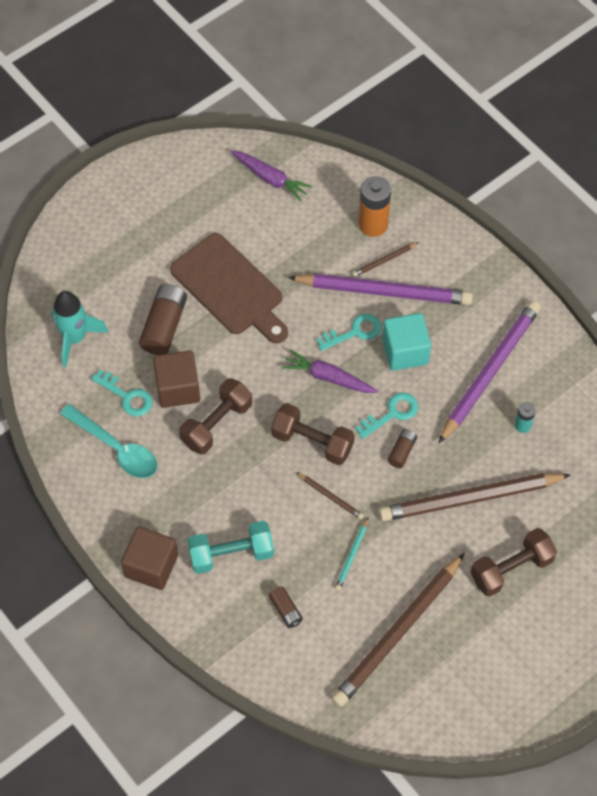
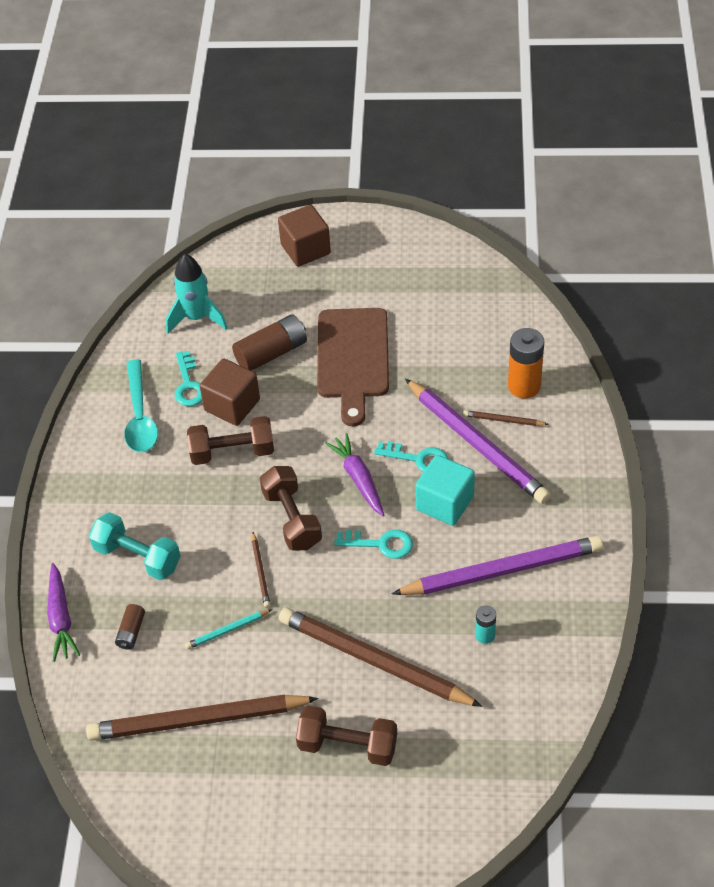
camera: 45 degrees right, 10 degrees down
(151, 566) = (71, 520): brown cube -> brown cube (305, 249)
(270, 179) = (474, 298): purple carrot -> purple carrot (61, 618)
(402, 451) = (357, 580): brown battery -> none

